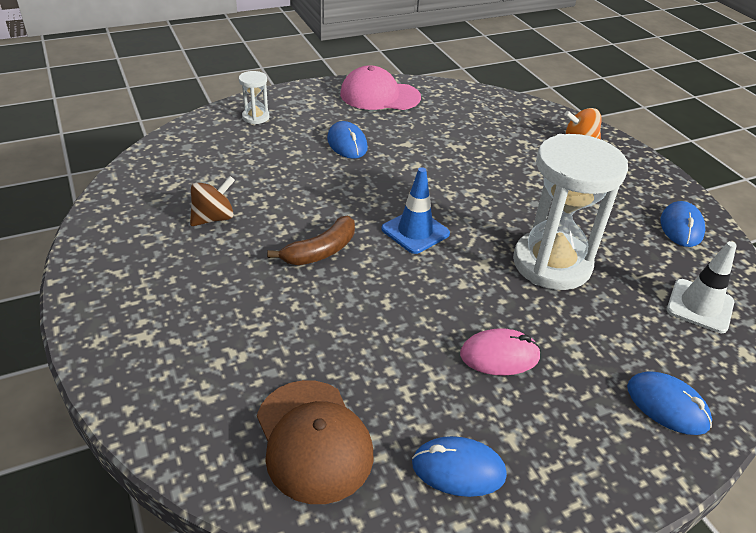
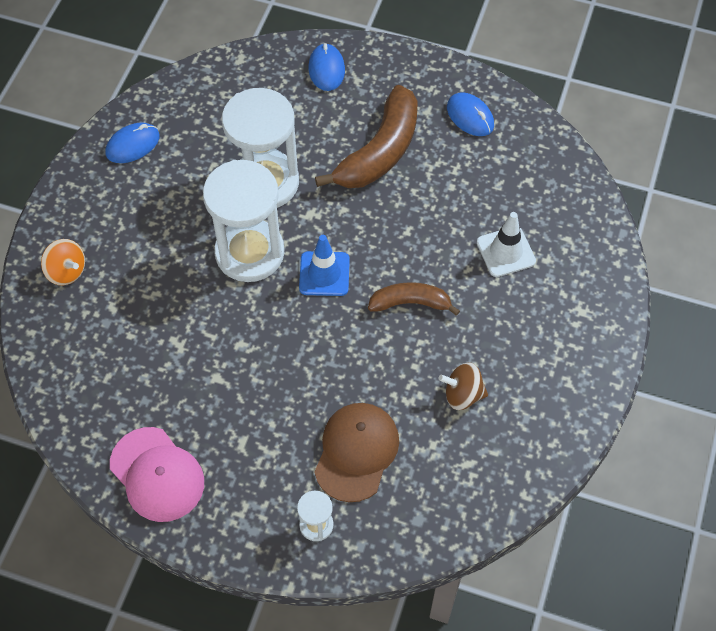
camera: 135 degrees left, 20 degrees up
(313, 440) = (529, 178): brown cap -> brown cap (356, 452)
(347, 144) = (270, 416): blue mouse -> none
(488, 213) = (249, 253): none -> white hourglass
(499, 356) = (380, 151): pink mouse -> brown banana
(700, 306) = (219, 95): white traffic cone -> white traffic cone (506, 252)

